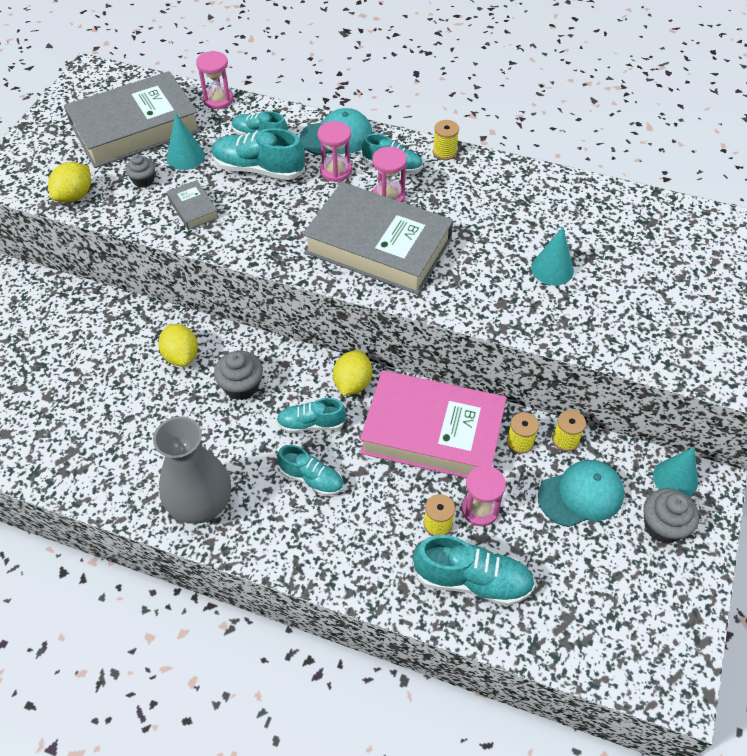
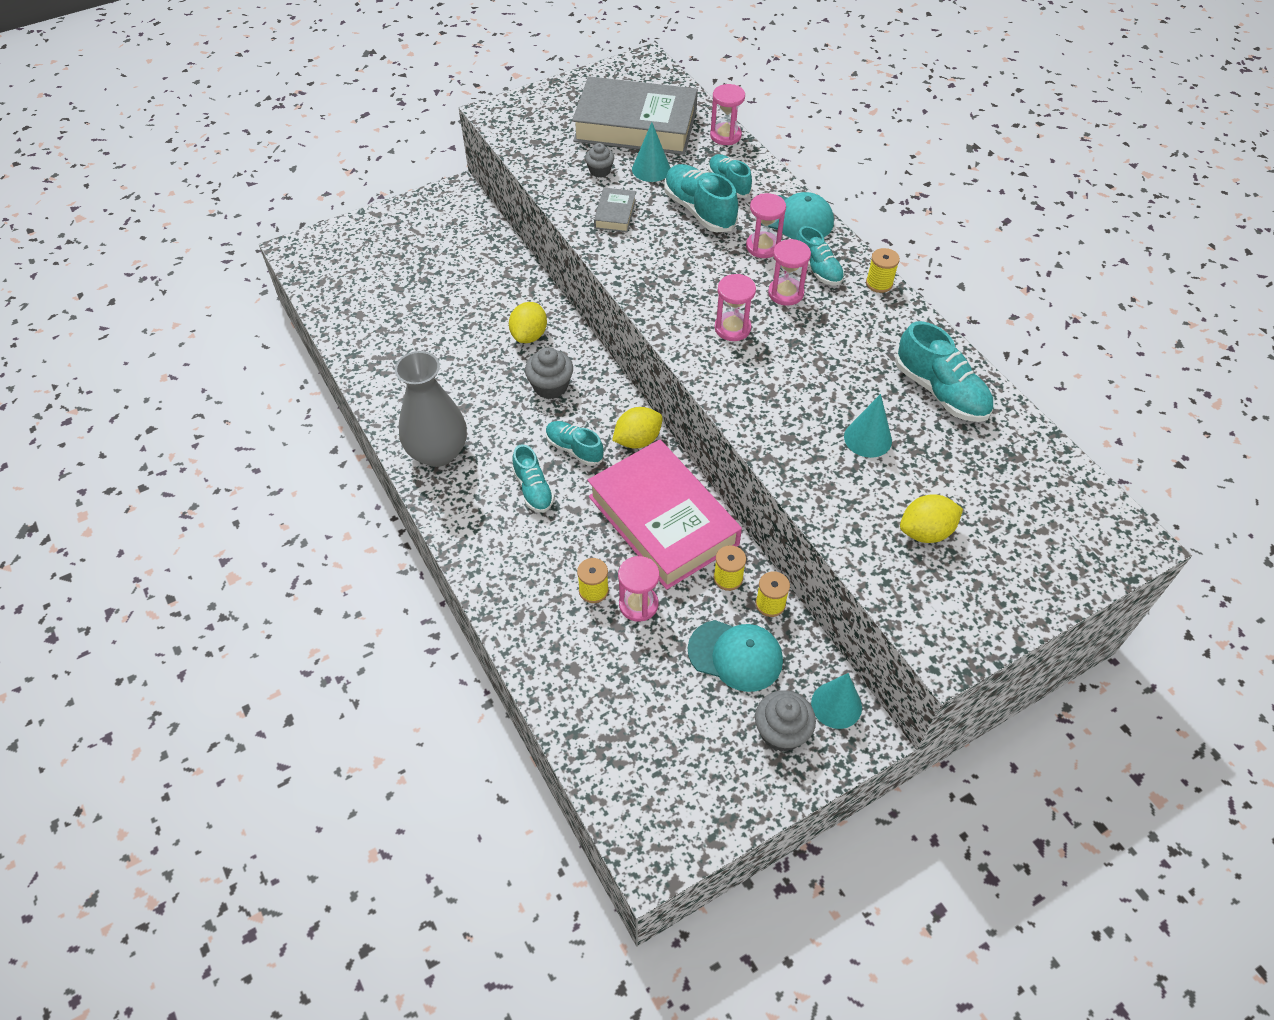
camera: 40 degrees right, 0 degrees up
(75, 196) = (538, 156): yellow lemon -> yellow lemon (925, 532)
(378, 246) = (732, 328): grey book -> pink hourglass
(472, 580) = (576, 650): turquoise shoe -> turquoise shoe (940, 392)

